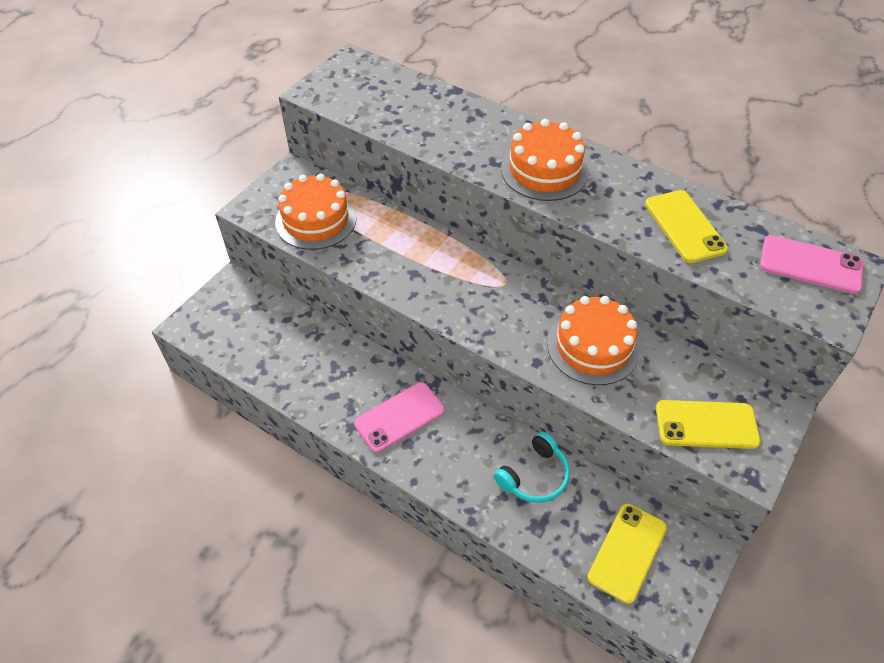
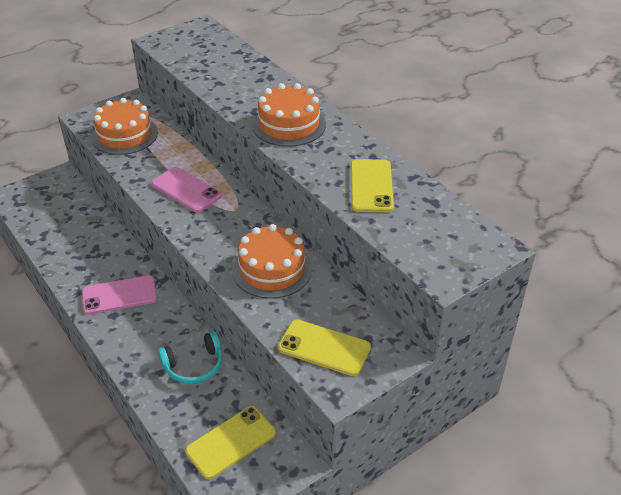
camera: 20 degrees right, 10 degrees down
(810, 265) = (457, 236): pink phone -> pink phone (186, 190)

